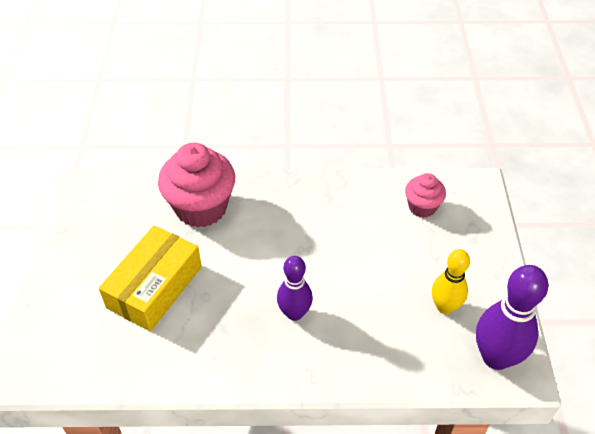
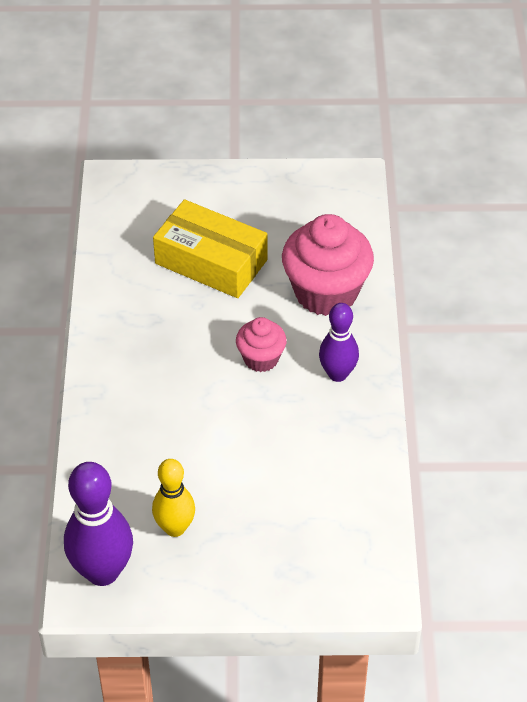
camera: 90 degrees right, 0 degrees up
(294, 313) = (172, 382): purple bowling pin -> purple bowling pin (337, 374)
(422, 207) = (335, 519): pink cupcake -> pink cupcake (261, 358)

